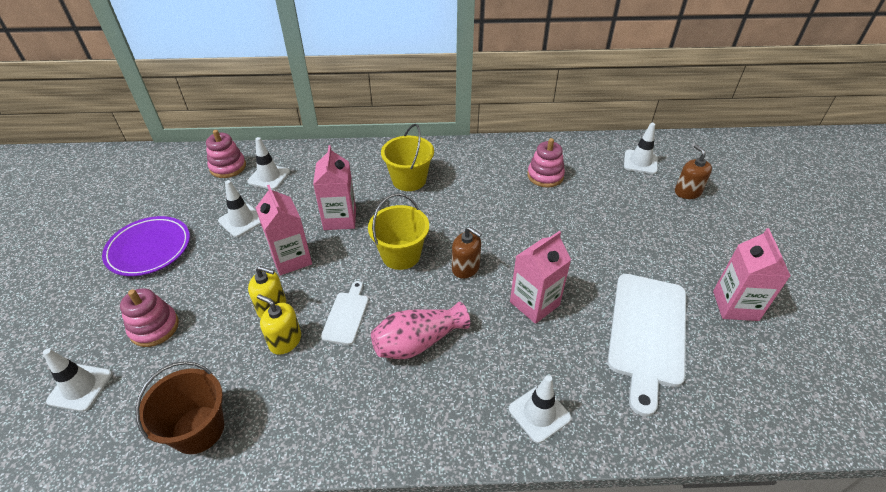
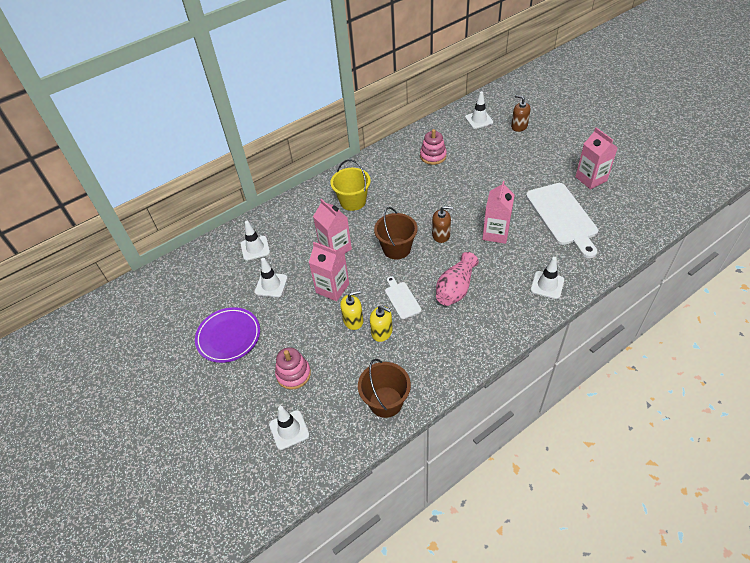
camera: 30 degrees left, 5 degrees up
(228, 167) = (216, 257): pink stacking toy -> none
(285, 340) = (382, 332): yellow soap dispenser -> yellow soap dispenser turned 150 degrees counterclockwise
(401, 255) = (396, 248): yellow bucket -> brown bucket

